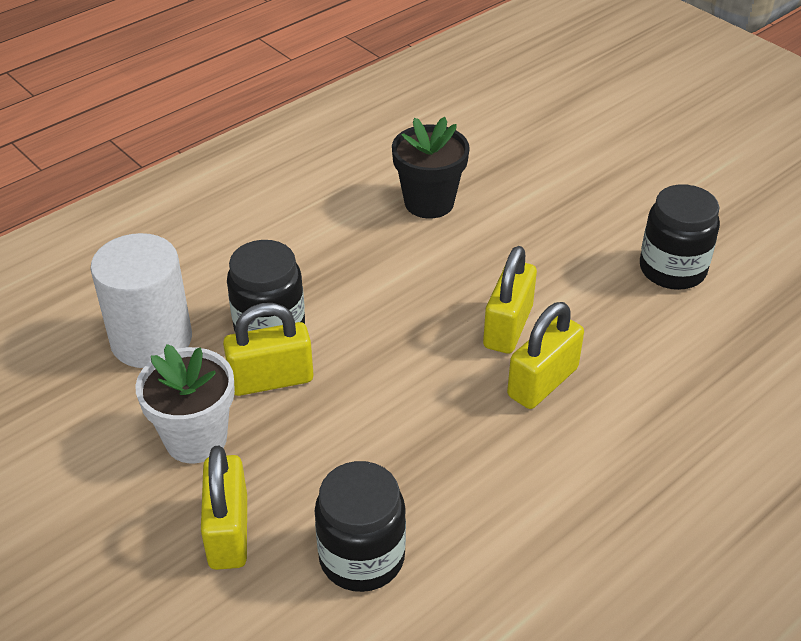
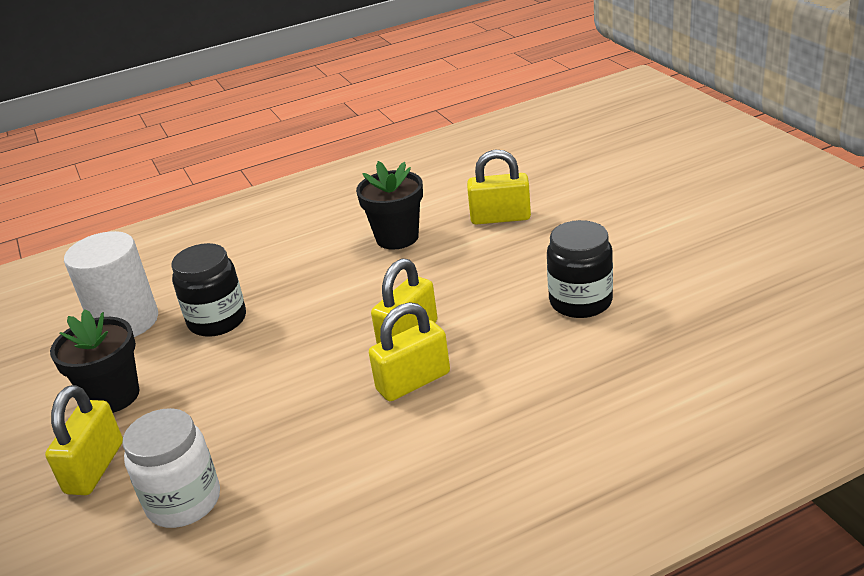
camera: 20 degrees right, 10 degrees down
(196, 439) = (113, 396): white flower pot -> black flower pot
(271, 380) = (195, 358): yellow padlock -> yellow padlock (500, 218)
(362, 557) = (184, 501): black jar -> white jar

